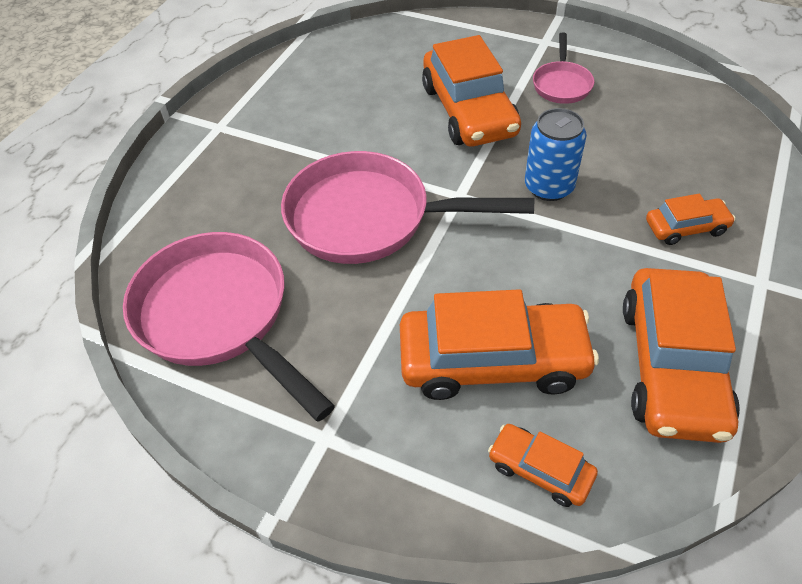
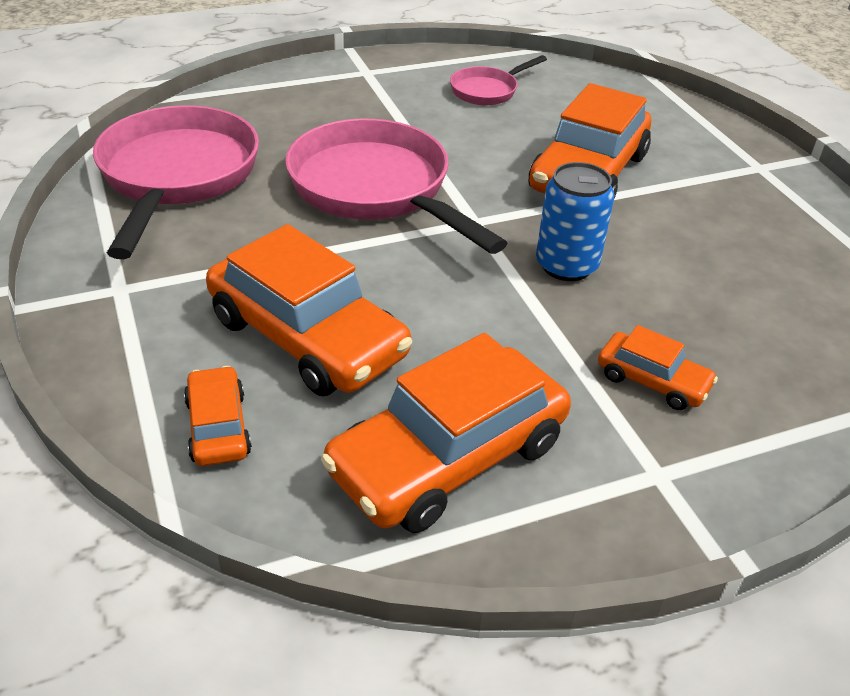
camera: 40 degrees right, 10 degrees down
(561, 84) = (718, 205): pink pan -> pink pan (487, 90)

